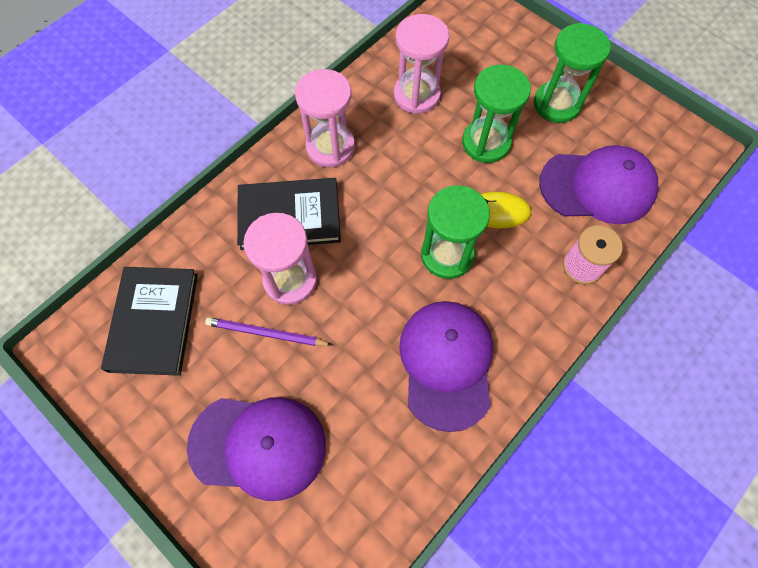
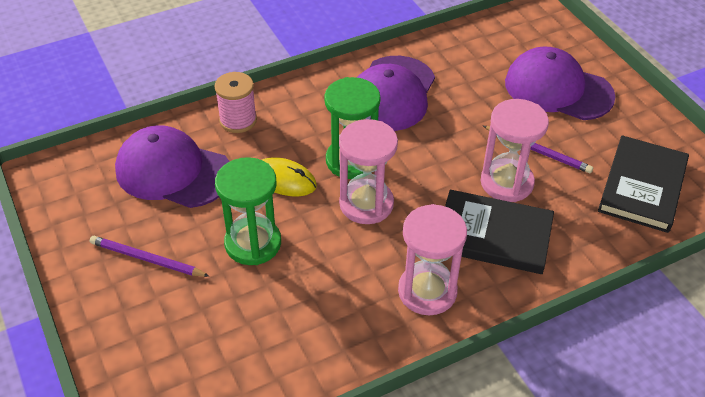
camera: 160 degrees left, 20 degrees down
(416, 95) = (299, 321): pink hourglass -> pink hourglass (366, 204)
(556, 104) = (147, 259): green hourglass -> purple pencil

